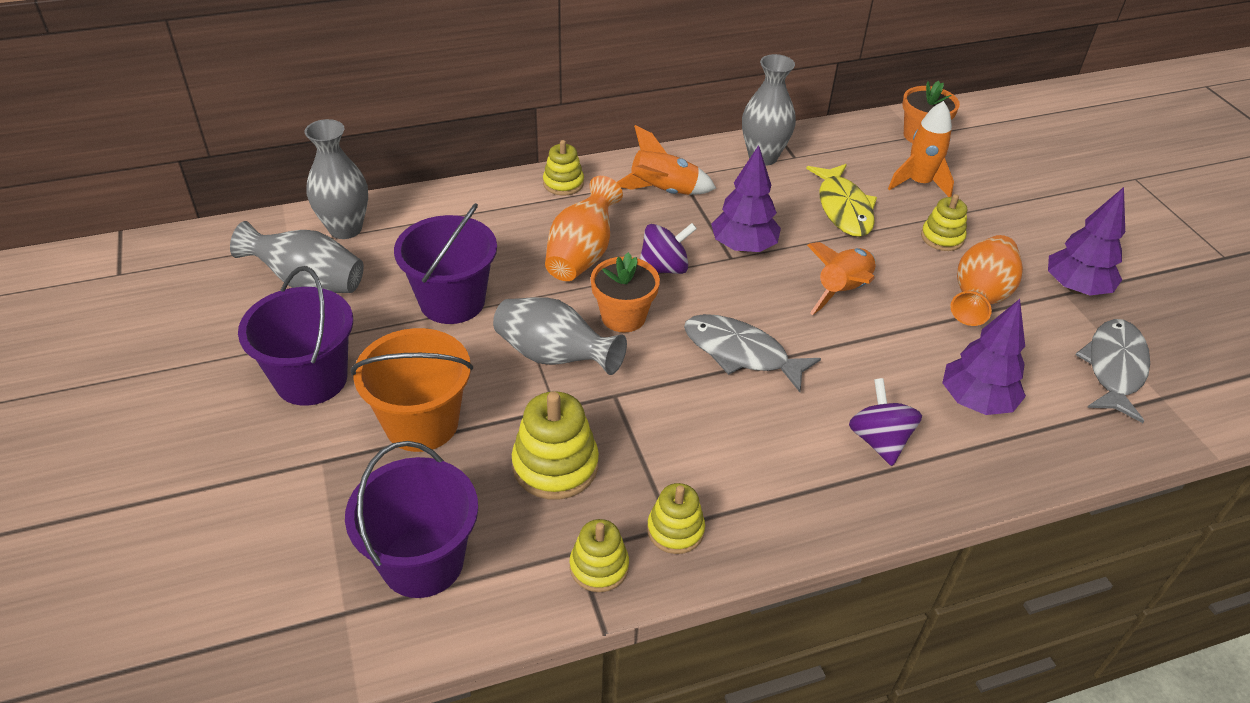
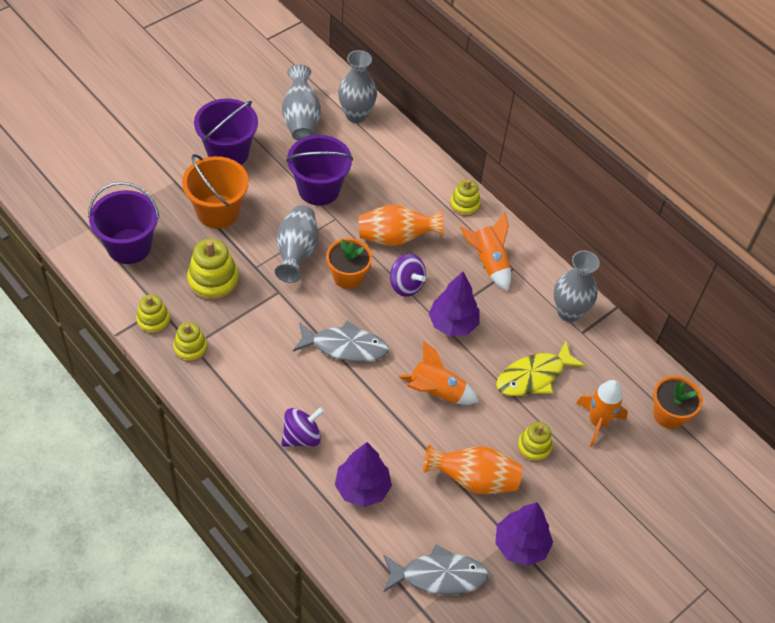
camera: 65 degrees right, 10 degrees up
(741, 353) = (345, 347): grey fish -> grey fish turned 90 degrees clockwise

